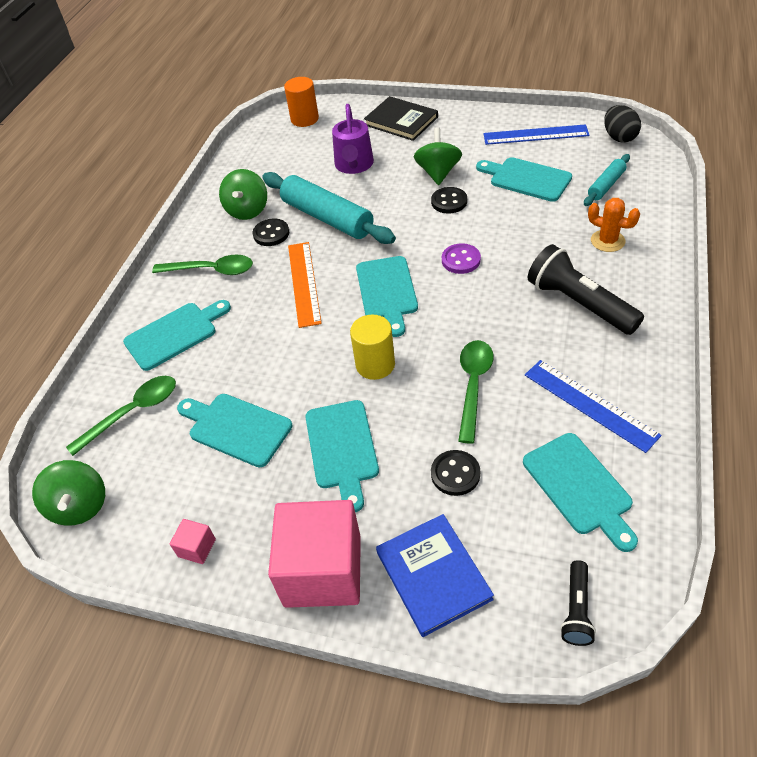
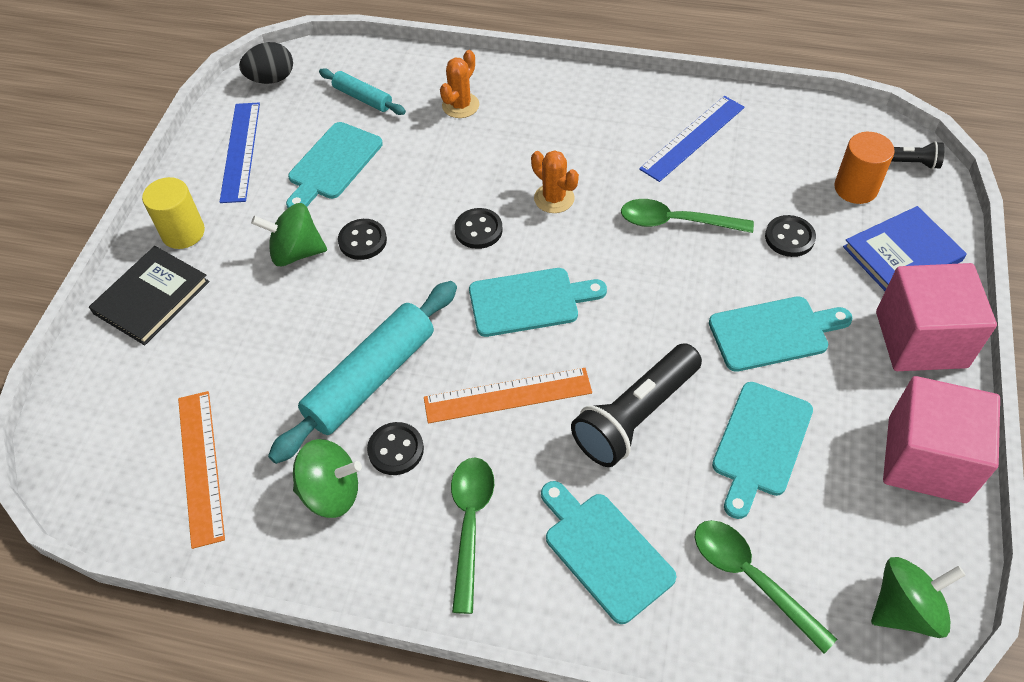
camera: 95 degrees left, 5 degrees up
(197, 548) = (926, 459): pink cube -> pink cube, size x2.48
(276, 159) = (201, 466): none -> orange ruler
(304, 119) = (92, 434): orange cylinder -> orange cylinder (855, 188)
(354, 165) = (250, 353): purple watering can -> none
(375, 365) = (651, 308): yellow cylinder -> yellow cylinder (183, 233)
(461, 260) = (478, 230): purple button -> black button
(498, 303) = (554, 198): none -> orange cactus
(579, 304) = (557, 134): black flashlight -> black flashlight (636, 415)
(579, 487) = (788, 152): turquoise cutting board -> none

